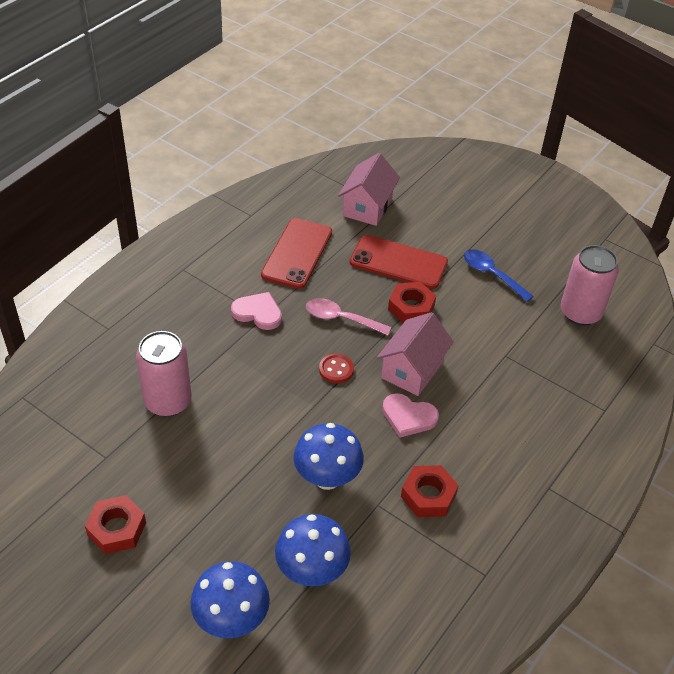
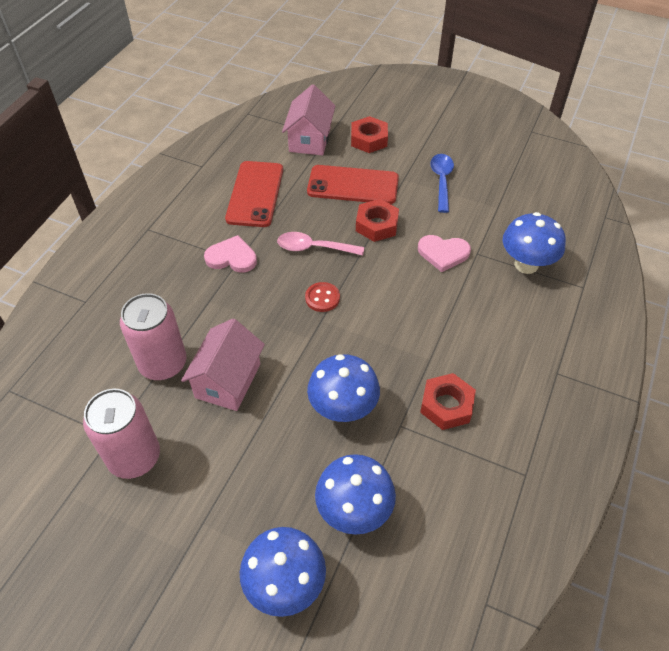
camera: 10 degrees left, 5 degrees up
(116, 529) = (139, 511): red nut -> red nut (369, 139)
(408, 417) = (404, 330): pink heart -> pink heart (443, 253)
(412, 370) = (394, 284): pink house -> pink house (228, 380)
(492, 274) = (441, 181): blue spoon -> blue spoon turned 60 degrees clockwise
(553, 376) = (526, 264): none -> blue mushroom
(580, 313) = (531, 201): pink can -> pink can (134, 457)

